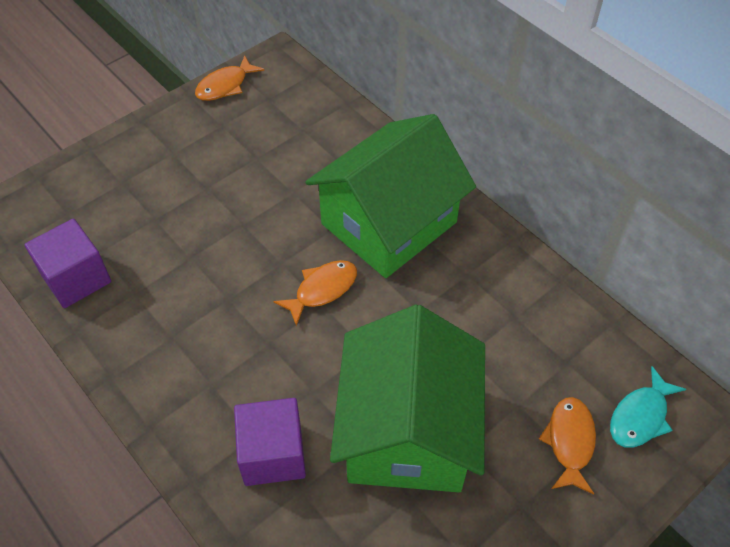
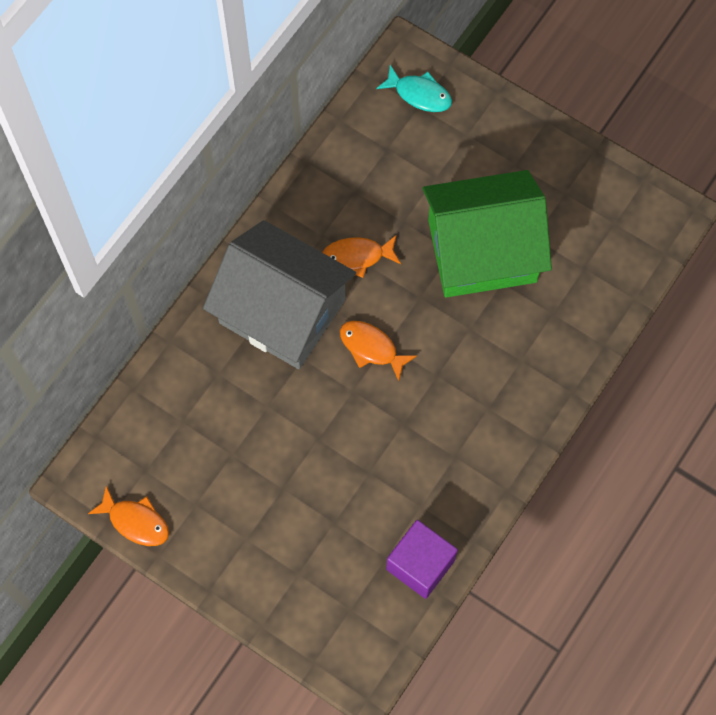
camera: 105 degrees left, 15 degrees up
(273, 454) = (531, 341): purple cube -> none
(389, 223) = (282, 311): green house -> grey house
(569, 442) = (455, 139): orange fish -> orange fish (357, 257)

